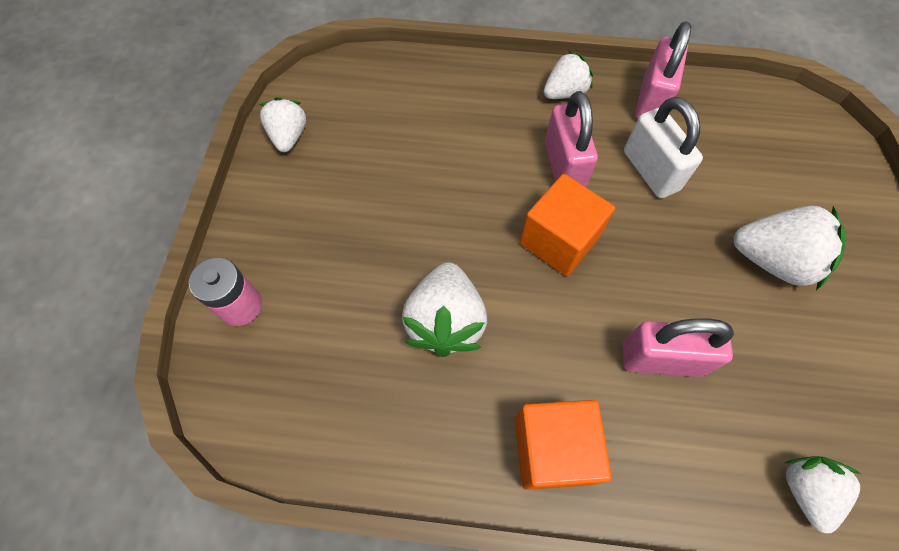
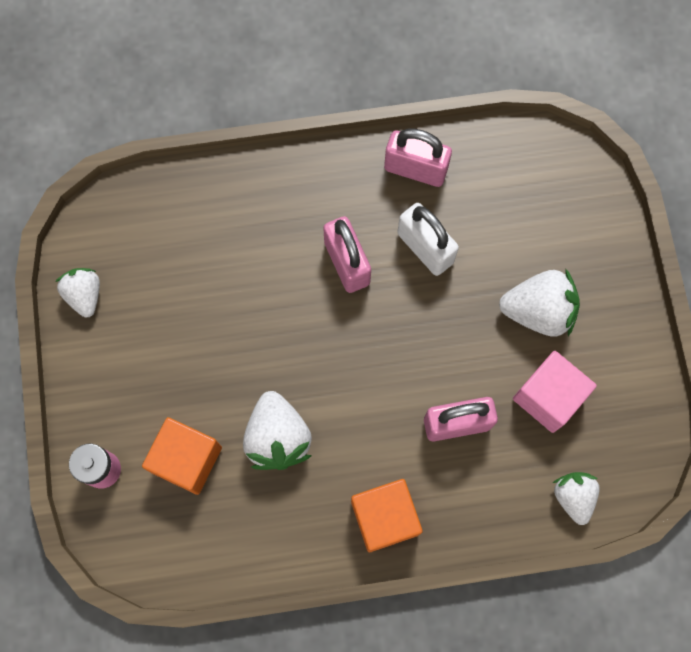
camera: 15 degrees left, 10 degrees up
(559, 240) = (357, 339): orange cube -> orange cube (187, 459)
(564, 92) = (332, 180): white strawberry -> none
(651, 100) = (415, 169): pink padlock -> pink padlock turned 75 degrees counterclockwise
(778, 357) = (548, 397): none -> pink cube

